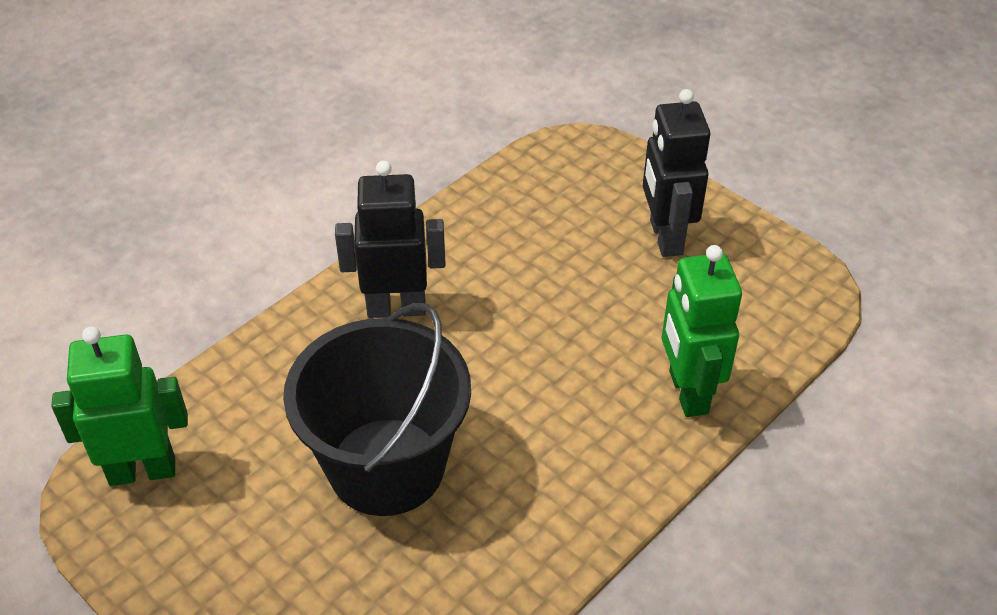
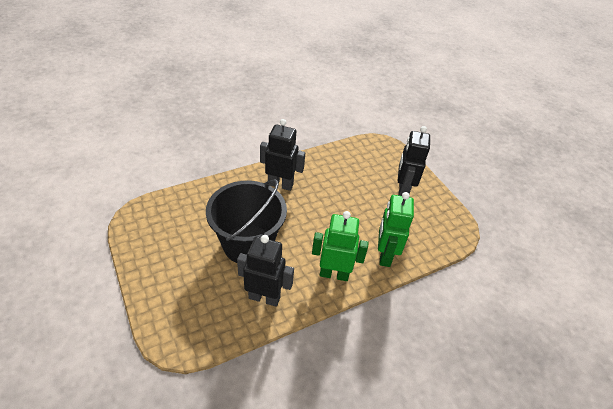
camera: 15 degrees right, 0 degrees up
(142, 470) = (155, 215): green robot -> green robot (334, 274)
(477, 569) = (264, 297): none -> black robot

